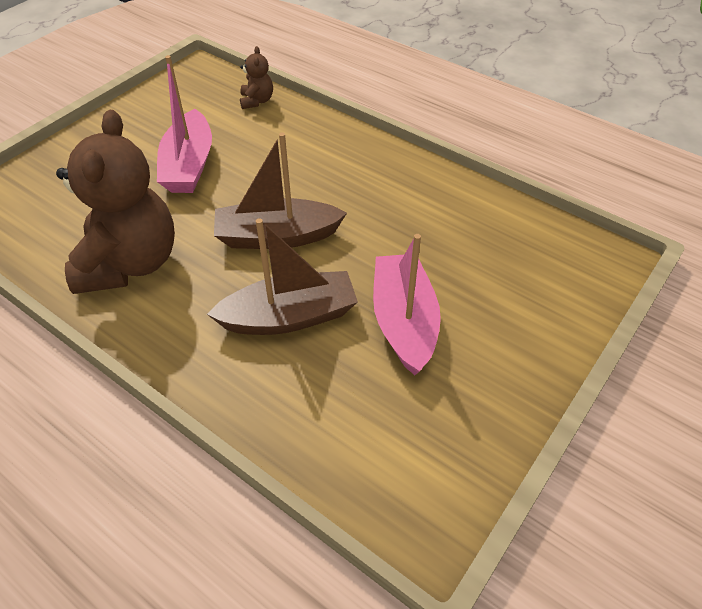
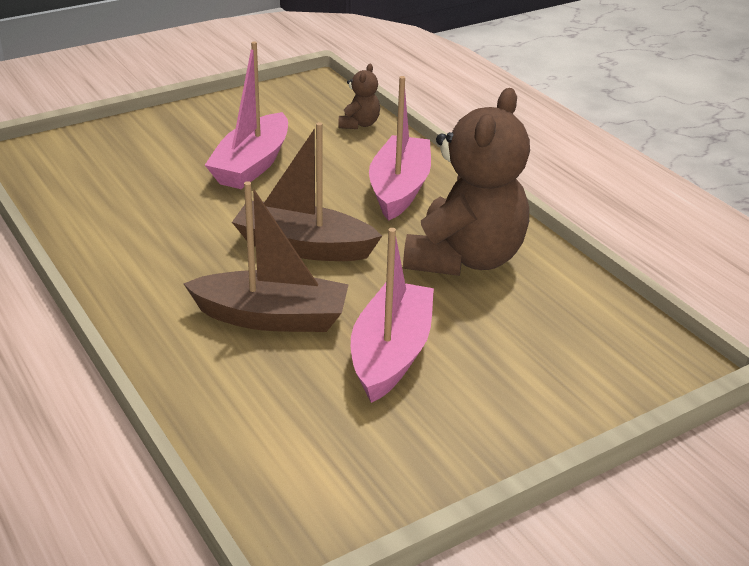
camera: 20 degrees right, 15 degrees down
(130, 263) = (142, 233): brown teddy bear -> brown teddy bear (465, 259)
(323, 157) = (399, 189): none -> pink boat

